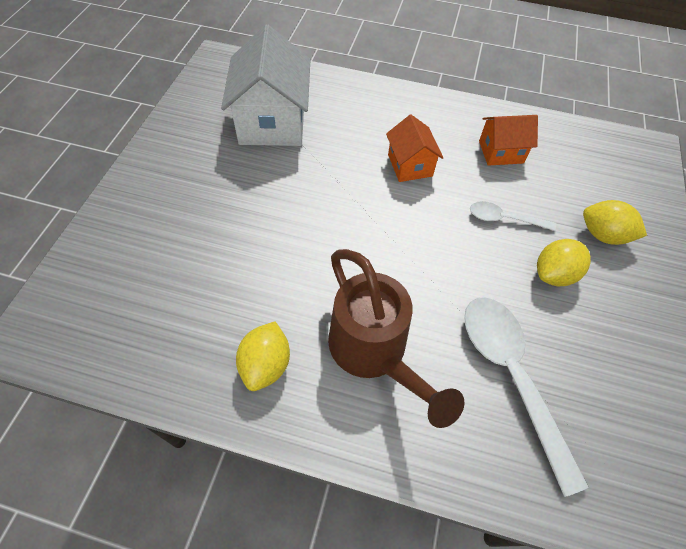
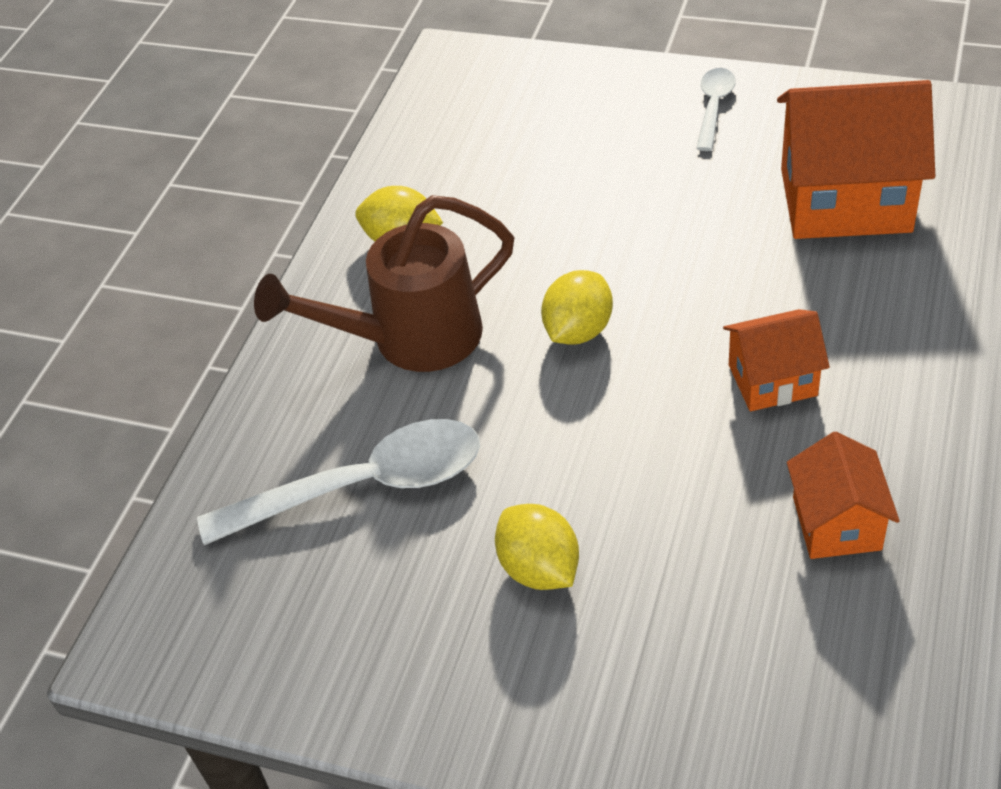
camera: 100 degrees right, 10 degrees down
(272, 122) = (845, 200): white house -> orange house
(504, 219) = (658, 509): white spoon -> white spoon (713, 107)
(603, 235) = (631, 666): yellow lemon -> yellow lemon (578, 331)

